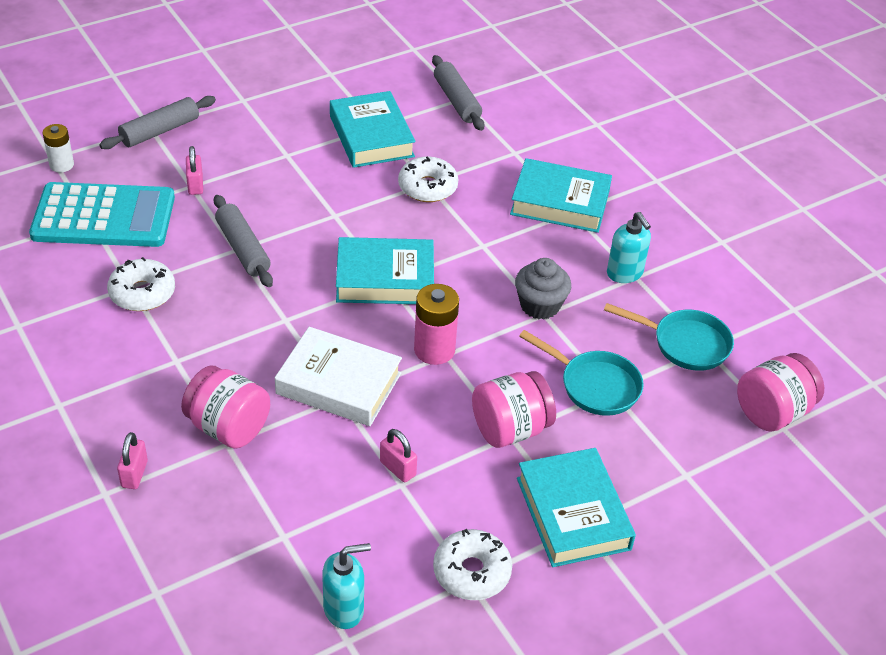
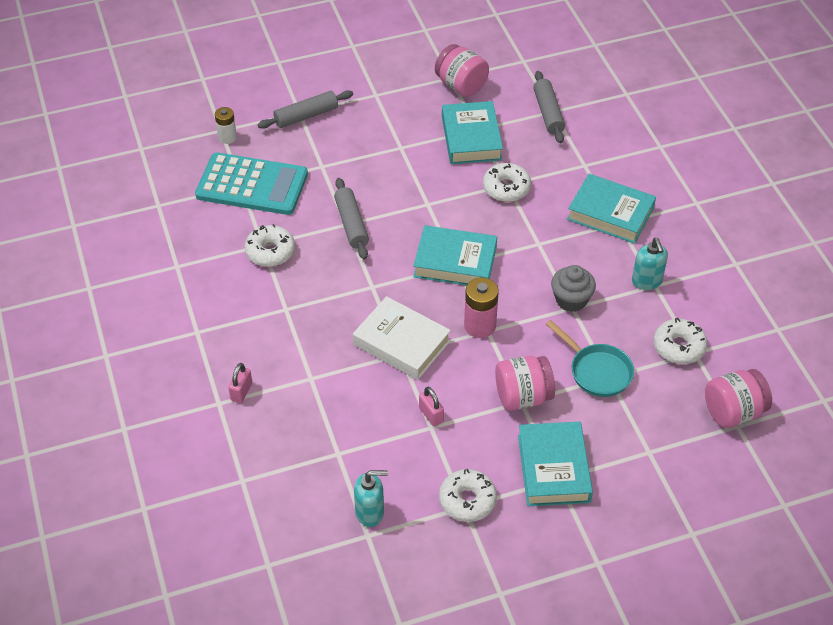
camera: 15 degrees right, 5 degrees up
(195, 185) = (325, 166): pink padlock -> none
(228, 427) = (314, 366): pink jar -> pink jar (461, 85)
(685, 344) = (679, 347): turquoise pan -> white donut

